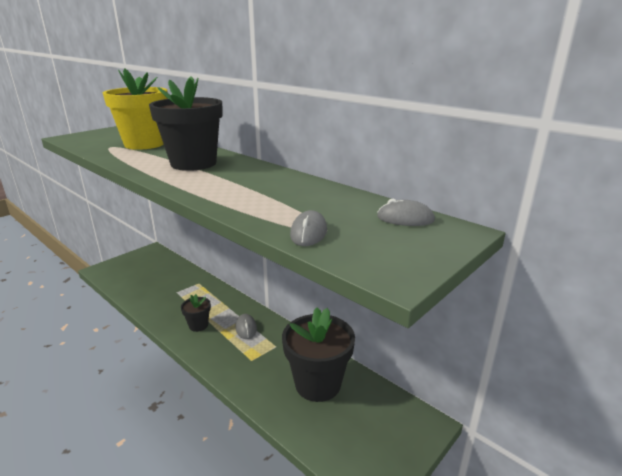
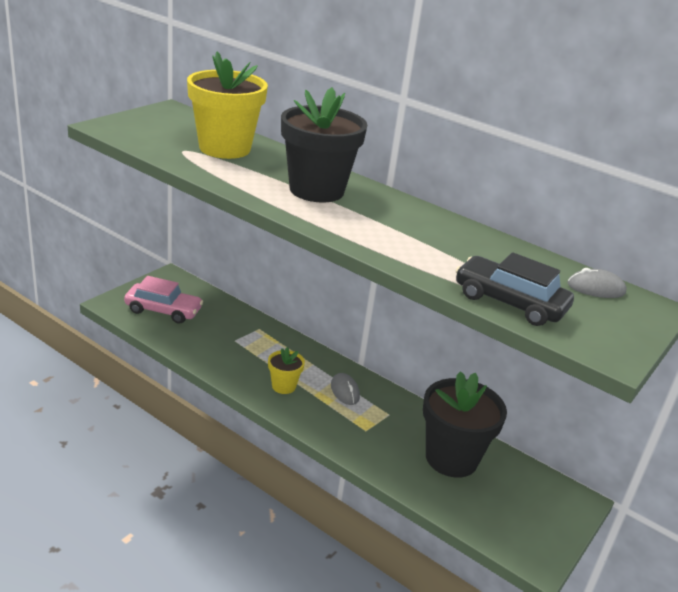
camera: 10 degrees left, 5 degrees up
(134, 273) = (163, 310): none -> pink car
(198, 325) = (283, 386): black flower pot -> yellow flower pot
(308, 233) = (509, 302): grey mouse -> black car

